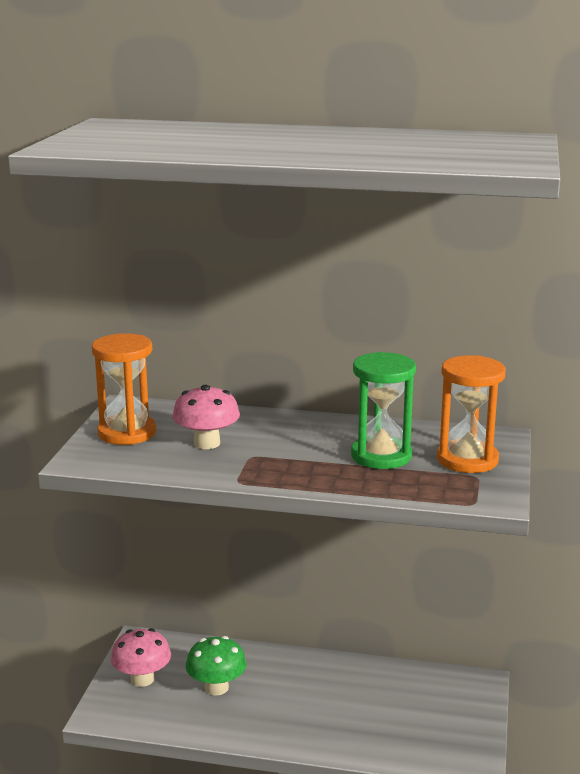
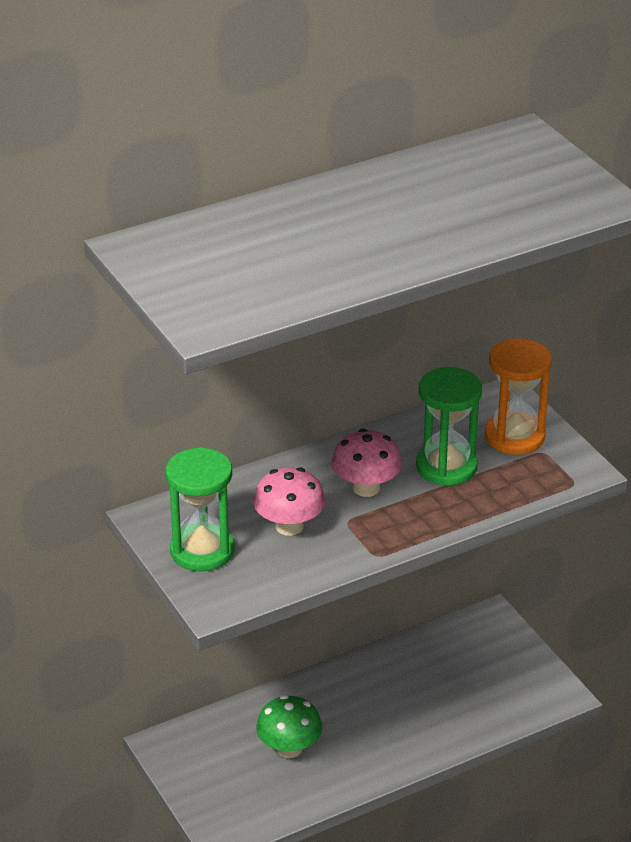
camera: 40 degrees left, 15 degrees up
(127, 433) = (202, 550): orange hourglass -> green hourglass
(142, 679) = (215, 779): pink mushroom -> pink mushroom (366, 488)

